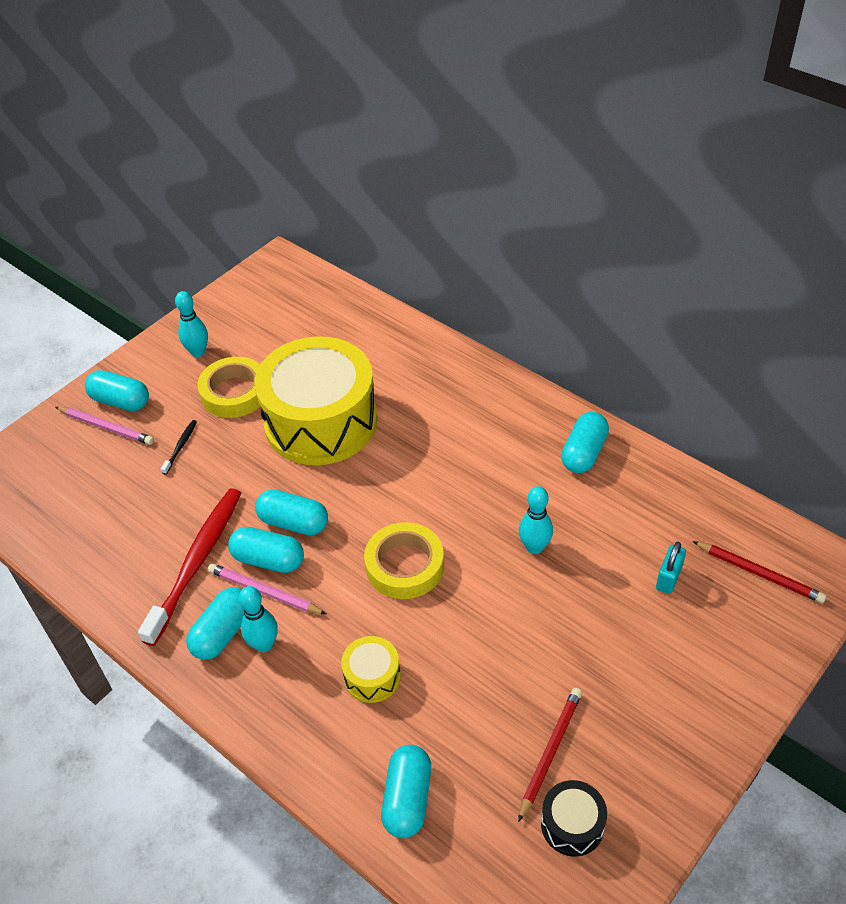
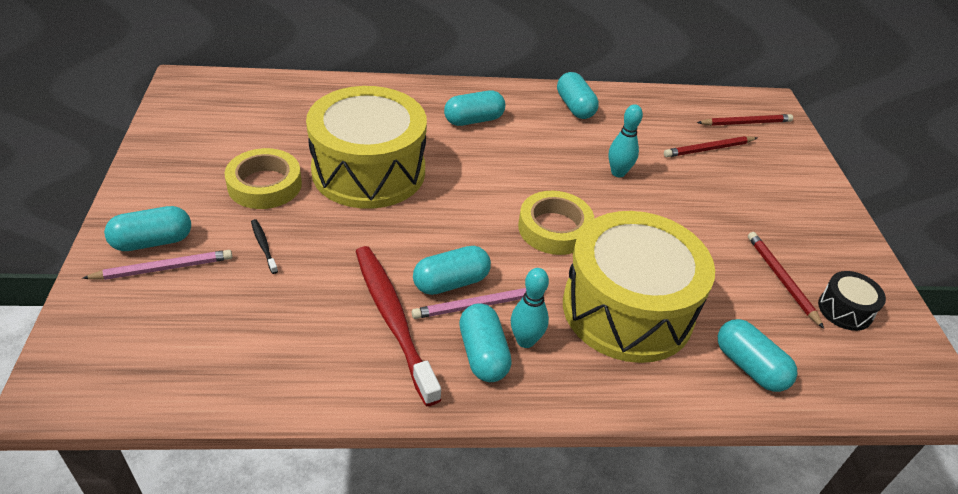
camera: 50 degrees left, 5 degrees down
(198, 352) = (188, 171): turquoise bowling pin -> none
(293, 523) = (437, 247): turquoise capsule -> turquoise capsule (473, 120)
(372, 677) = (627, 309): yellow drum -> yellow drum, size x2.43
(668, 578) = (709, 149): turquoise padlock -> red pencil

